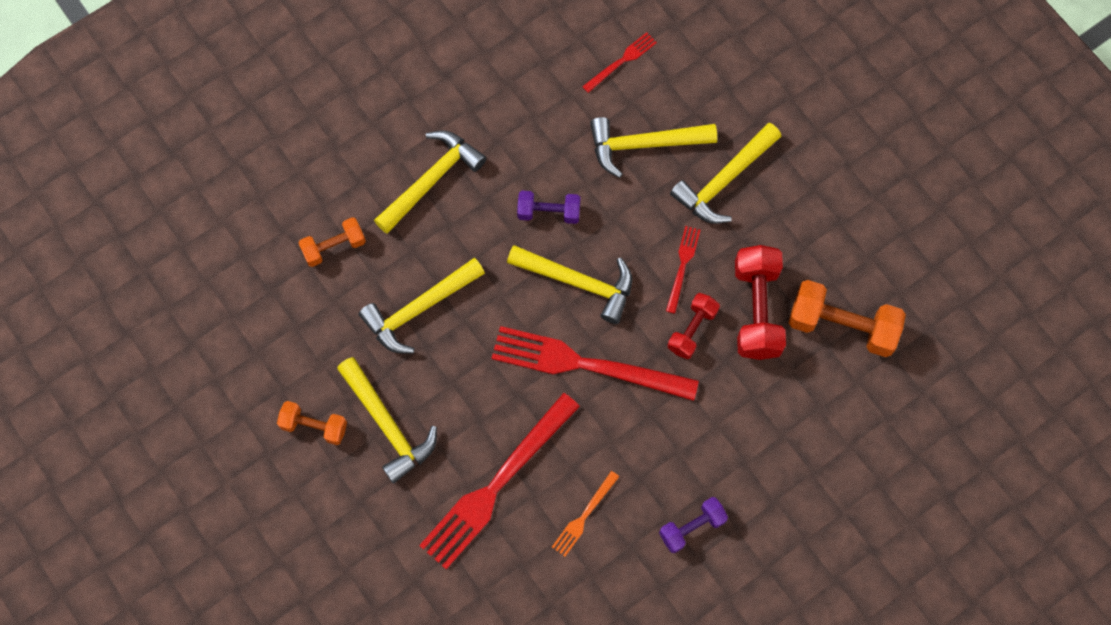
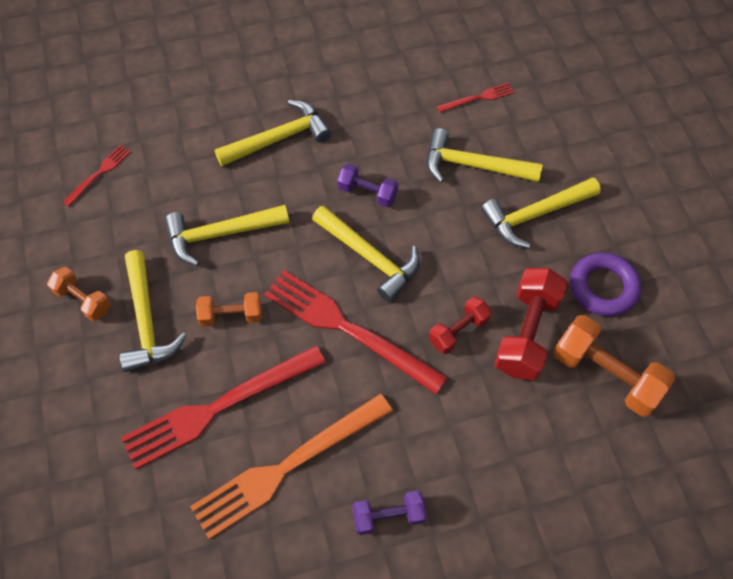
camera: 20 degrees right, 10 degrees down
(334, 247) = (173, 164): orange dumbbell -> orange dumbbell (231, 315)
(584, 516) = (287, 466): orange fork -> orange fork, size x2.17
(682, 266) = (470, 273): red fork -> red fork (99, 174)
(813, 237) = (603, 287): none -> purple ring

